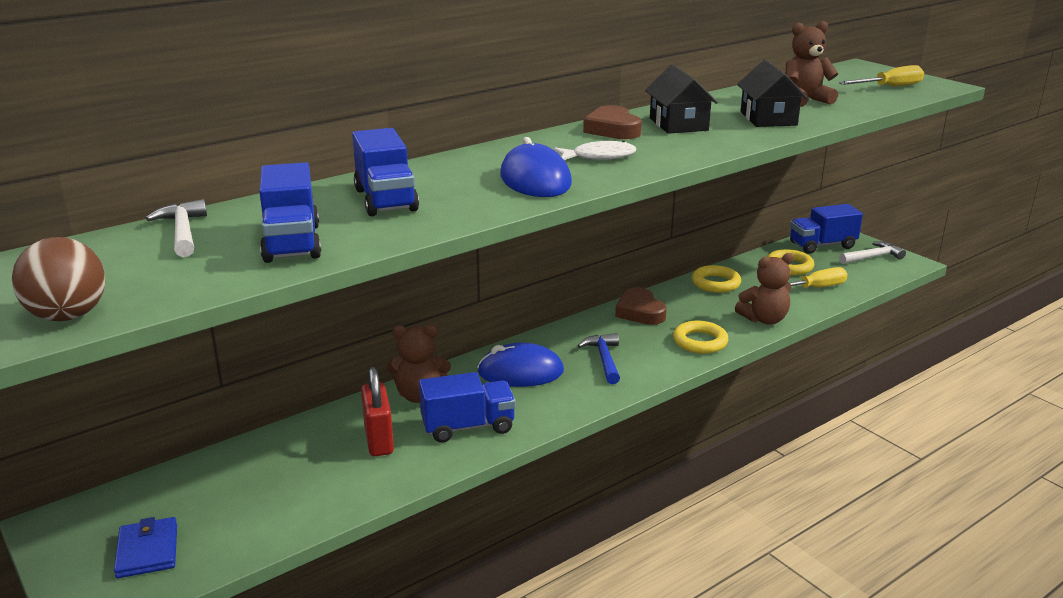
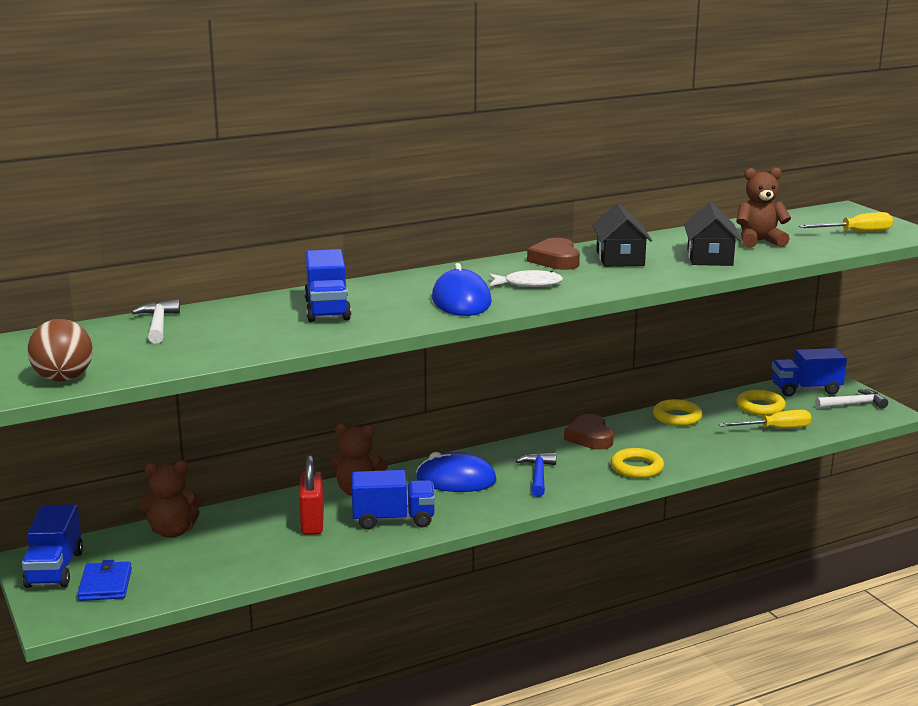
camera: 10 degrees right, 5 degrees down
(292, 243) = (240, 339): blue truck -> blue truck (54, 569)
(764, 319) = (710, 453): brown teddy bear -> brown teddy bear (172, 531)

